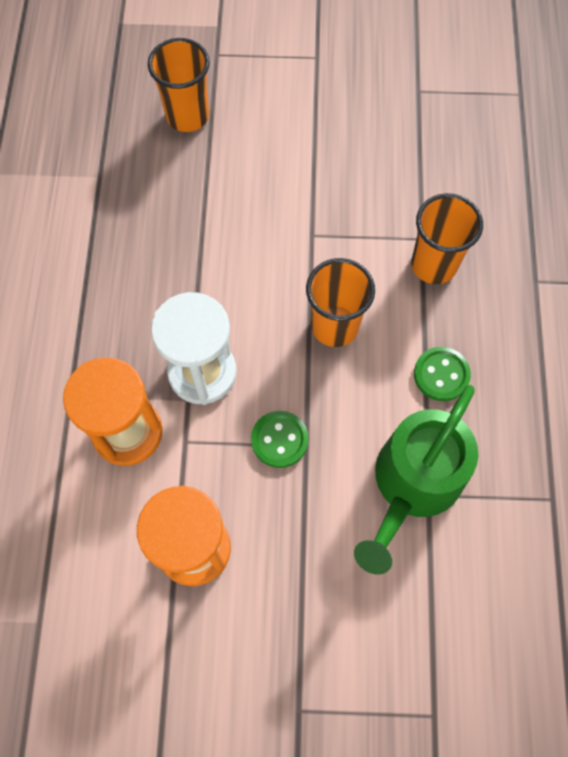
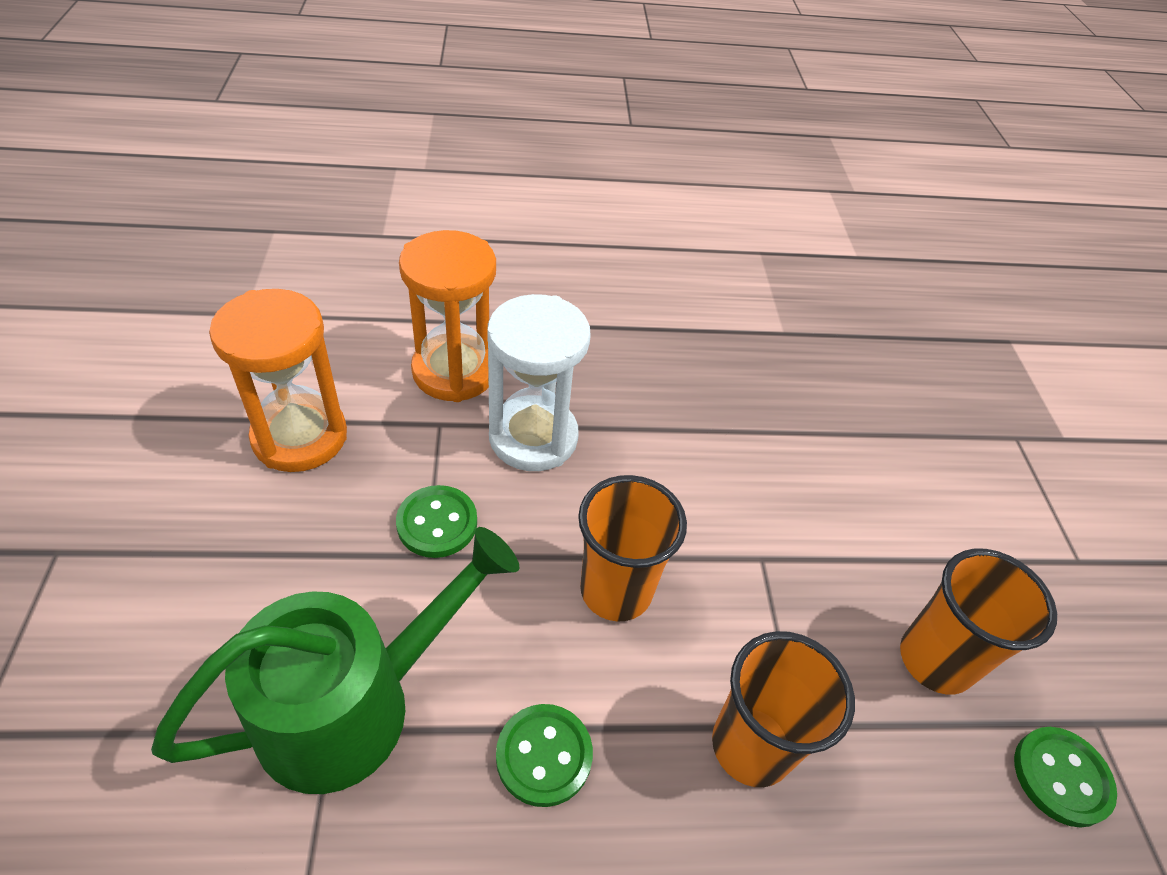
camera: 80 degrees right, 20 degrees down
(187, 116) = (903, 410): orange cup -> orange cup (935, 660)
(412, 484) = (353, 705): green watering can -> green watering can turned 120 degrees clockwise
(447, 119) = (1061, 777): none -> green button

